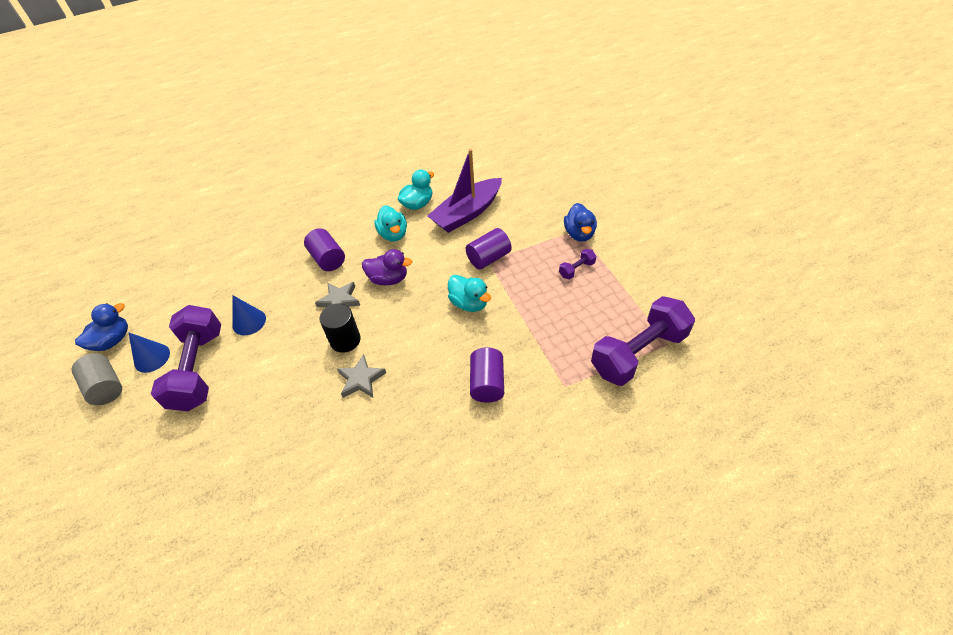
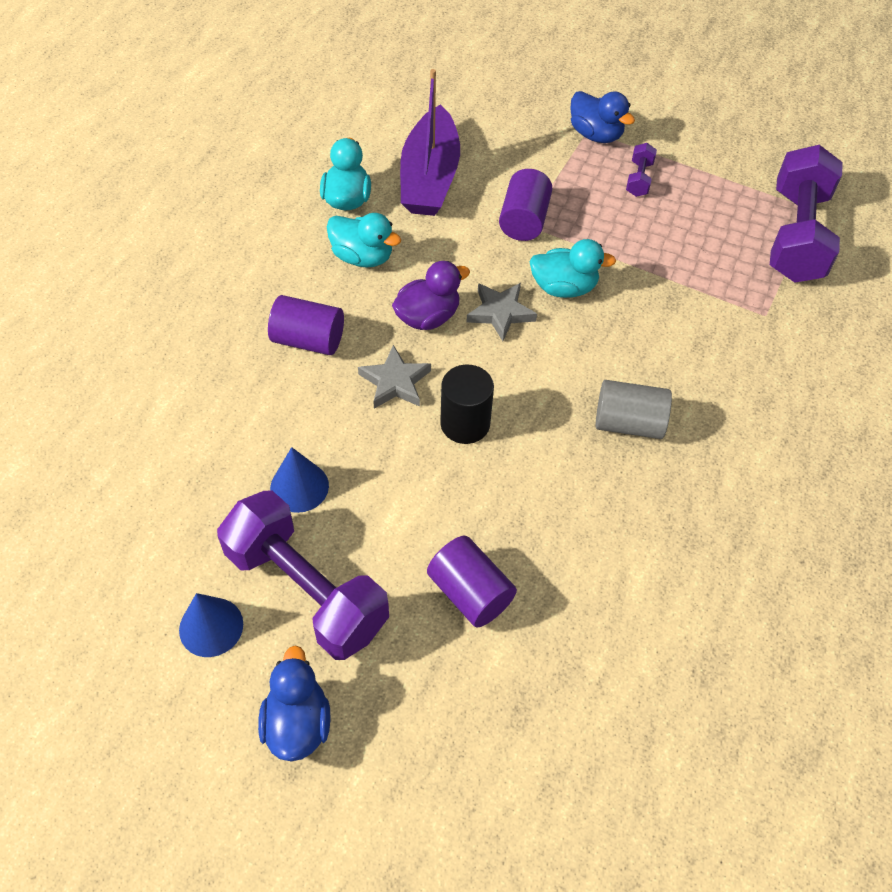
camera: 45 degrees left, 5 degrees up
(106, 387) = (191, 711): grey cylinder -> grey cylinder (628, 423)
(112, 340) = (108, 651): blue duck -> blue duck (297, 723)
(361, 379) = (542, 454): grey star -> grey star (500, 313)
(487, 383) = (687, 363): purple cylinder -> purple cylinder (470, 592)

